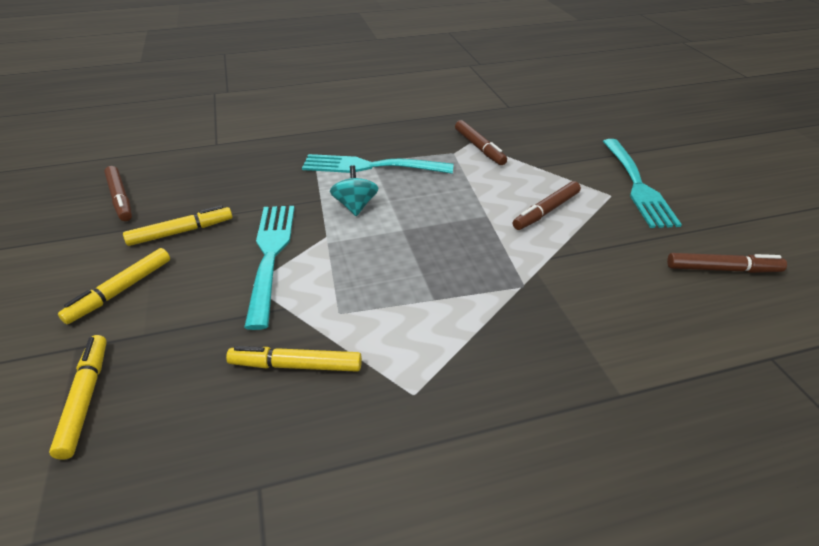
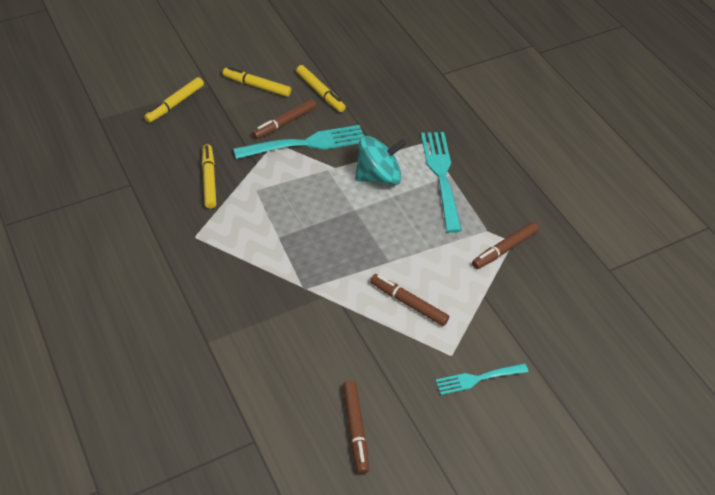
camera: 75 degrees right, 10 degrees up
(85, 399) = (175, 104): yellow marker -> yellow marker turned 150 degrees clockwise
(120, 198) = (350, 50): brown marker -> brown marker (285, 123)
(355, 206) = (378, 176): turquoise spinning top -> turquoise spinning top, size x1.52
(636, 184) = (478, 378): turquoise fork -> turquoise fork, size x0.59

